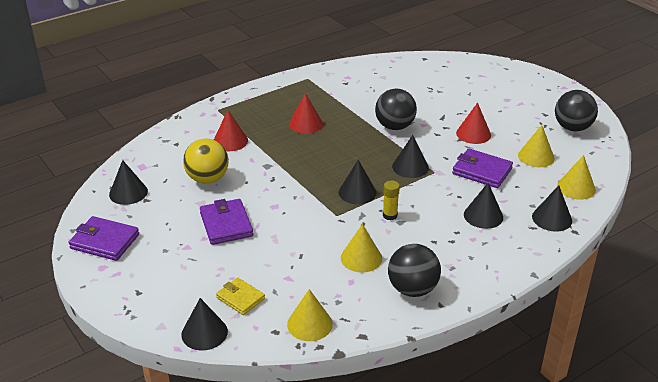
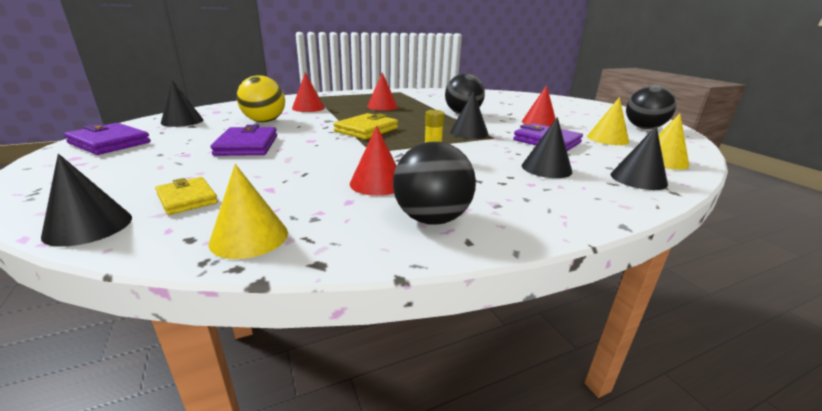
camera: 10 degrees right, 10 degrees down
(314, 178) = (366, 130): none -> yellow wallet
(357, 192) = (404, 141): black cone -> none
(361, 258) = (377, 183): yellow cone -> red cone

